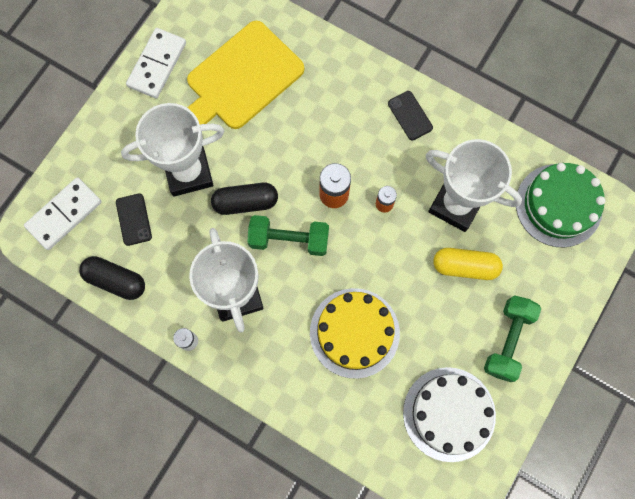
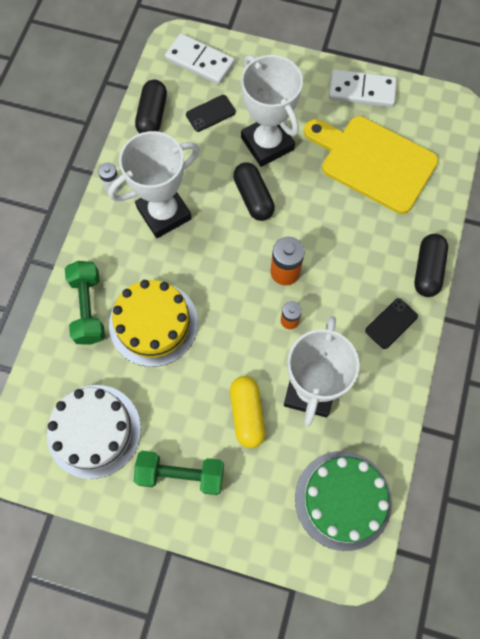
camera: 75 degrees right, 5 degrees down
(289, 239) = (228, 243): green dumbbell -> green dumbbell (88, 308)
(366, 68) = (427, 270): none -> black capsule

